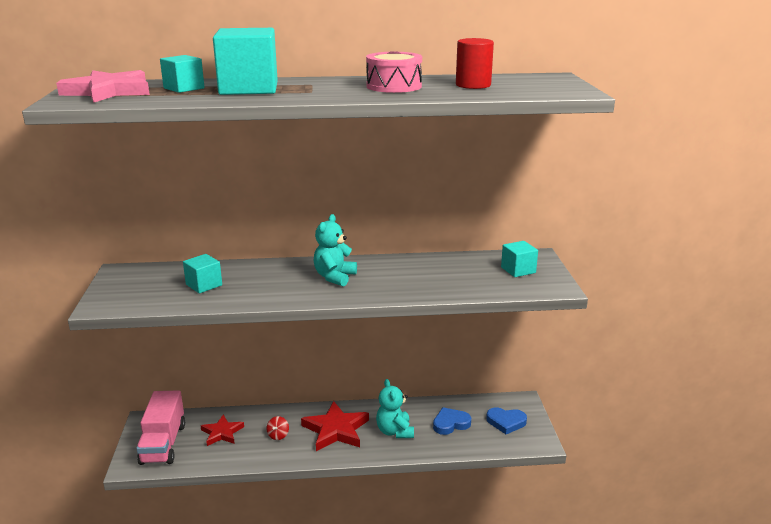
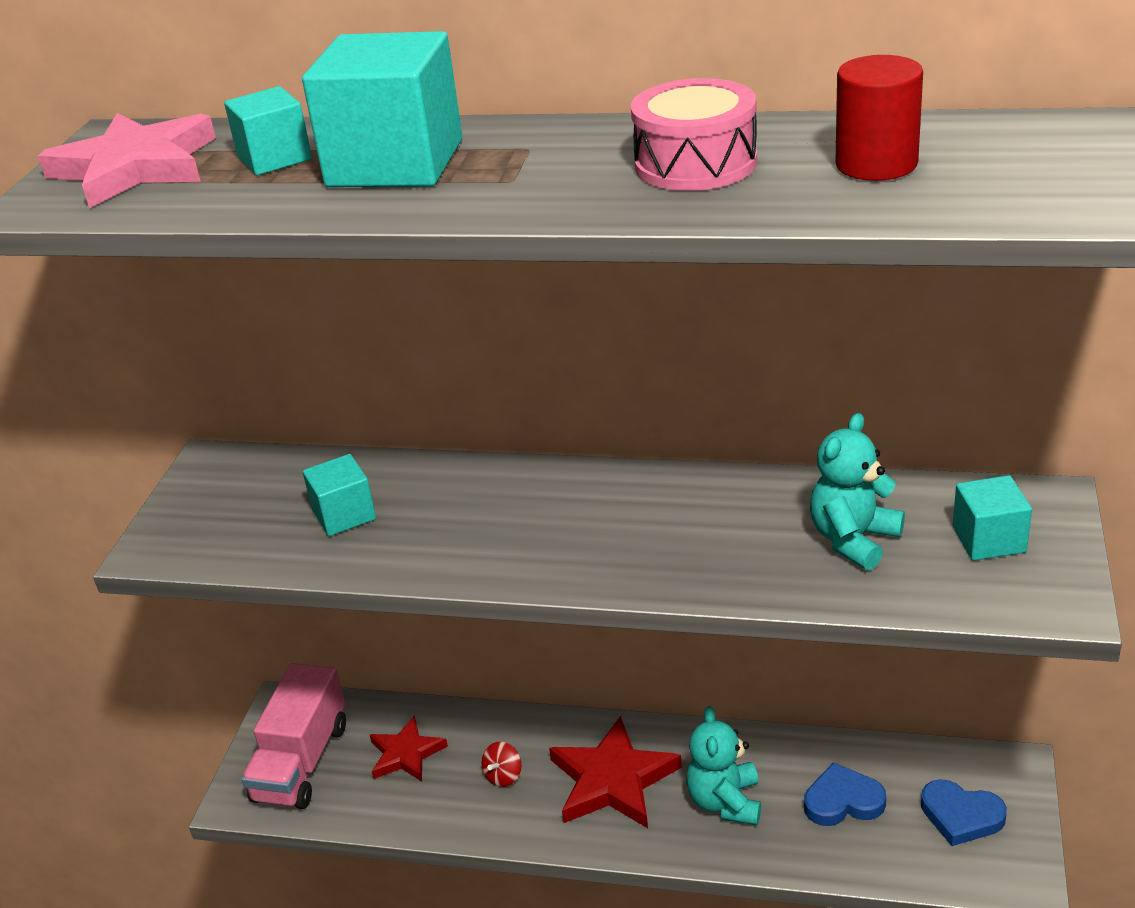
camera: 20 degrees right, 10 degrees up
(334, 277) = (593, 519): turquoise teddy bear -> turquoise teddy bear (853, 540)

